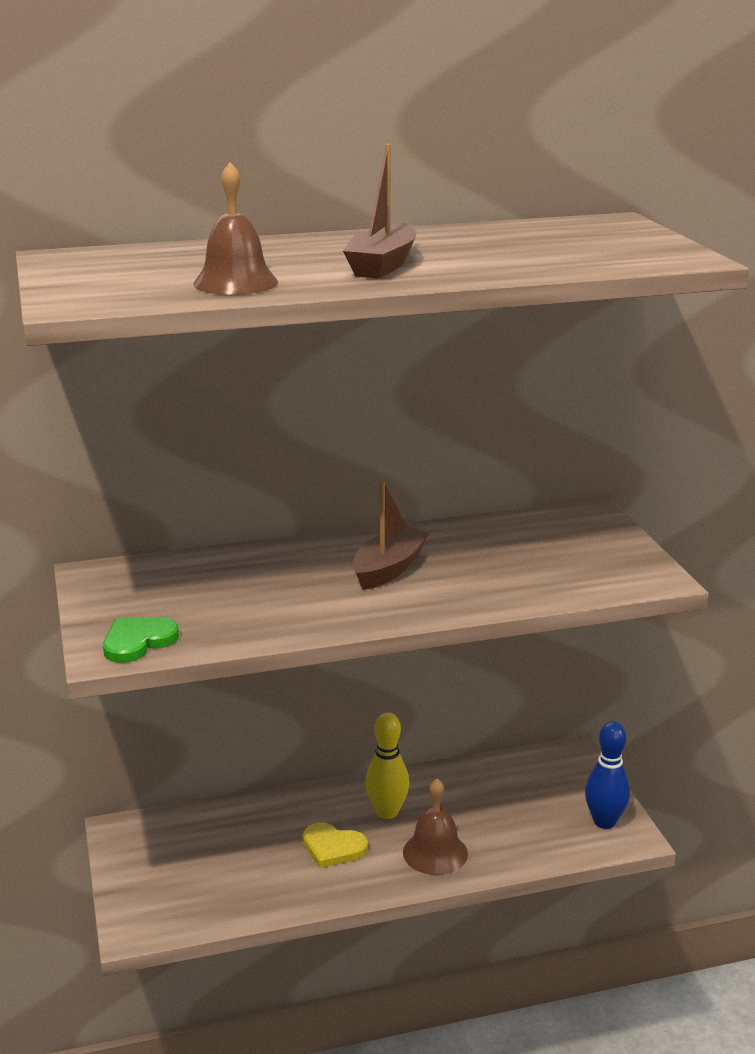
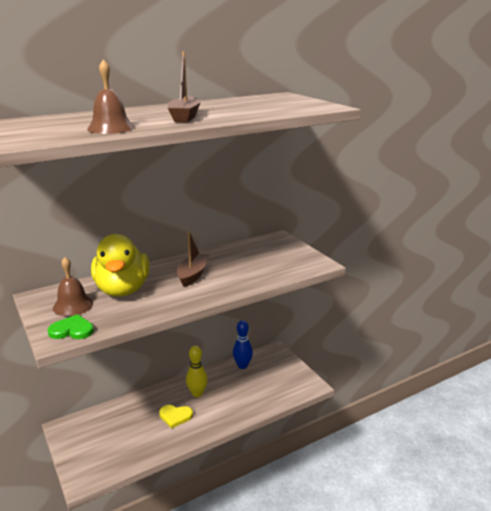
camera: 15 degrees left, 0 degrees up
(138, 641) = (72, 330): green heart -> green heart turned 60 degrees clockwise
(248, 581) = (122, 290): none -> yellow duck
(435, 853) = (226, 410): brown bell -> brown bell (73, 305)
(604, 822) = (299, 380): blue bowling pin -> blue bowling pin (242, 366)

